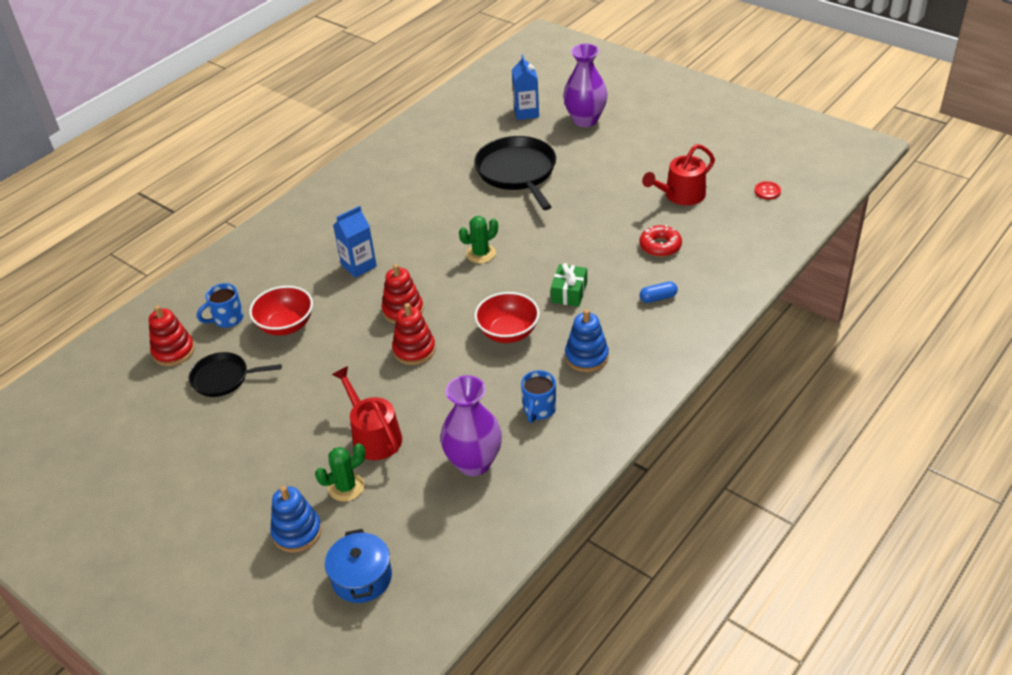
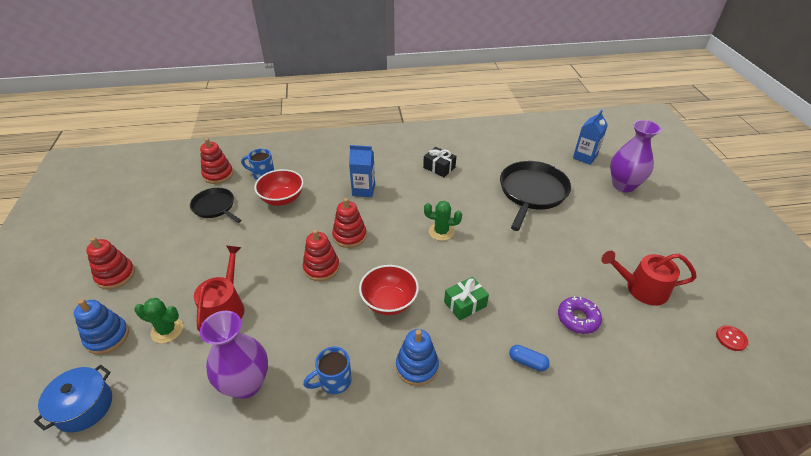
camera: 40 degrees right, 0 degrees up
(218, 495) = (115, 275): none -> red stacking toy
(405, 201) = (439, 167): none -> black gift
(660, 246) = (578, 318): red donut -> purple donut

